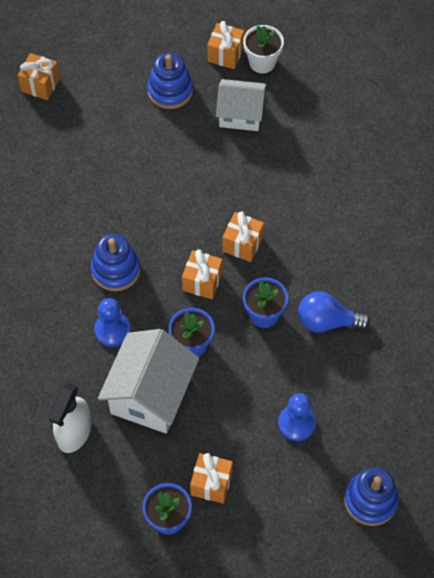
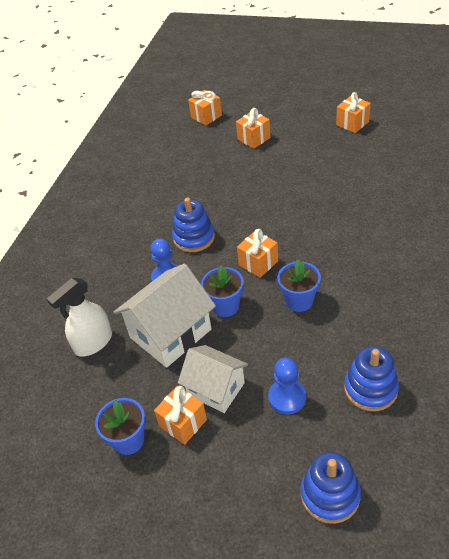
camera: 30 degrees right, 15 degrees down
(170, 90) = (298, 136): blue stacking toy -> blue stacking toy (370, 388)
(240, 114) = (346, 161): white house -> white house (216, 389)
(242, 244) = (305, 245): orange gift -> orange gift (254, 138)
(262, 62) = (379, 133): white flower pot -> none
(327, 321) = (354, 322): blue light bulb -> none

